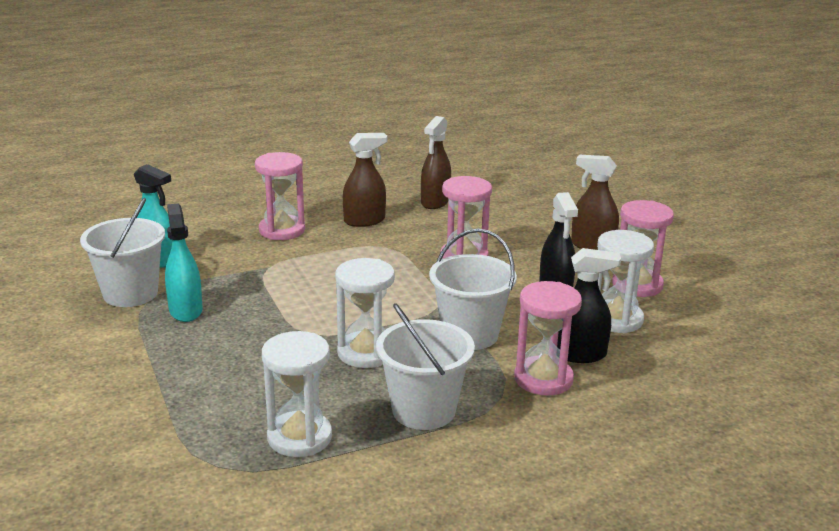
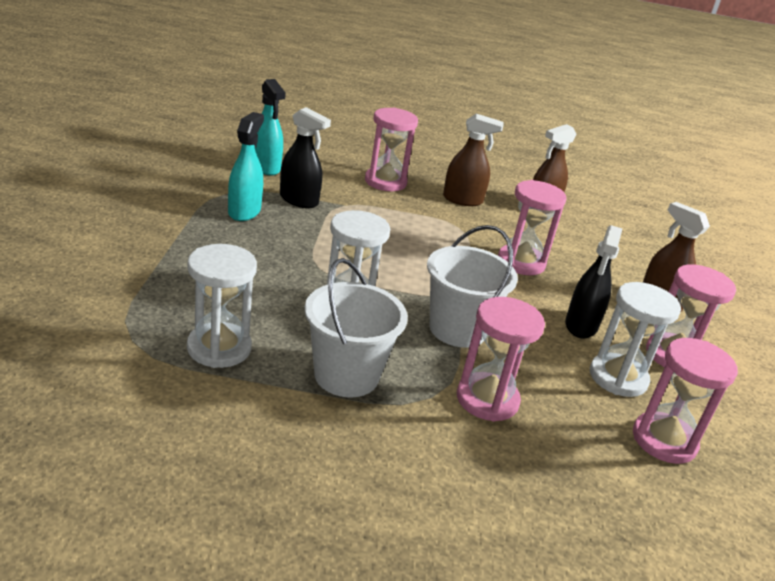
camera: 25 degrees right, 5 degrees up
(130, 293) = (219, 183): white bucket -> none
(580, 354) = (547, 393): black spray bottle -> black spray bottle (299, 200)
(684, 351) = (664, 440): none -> pink hourglass

